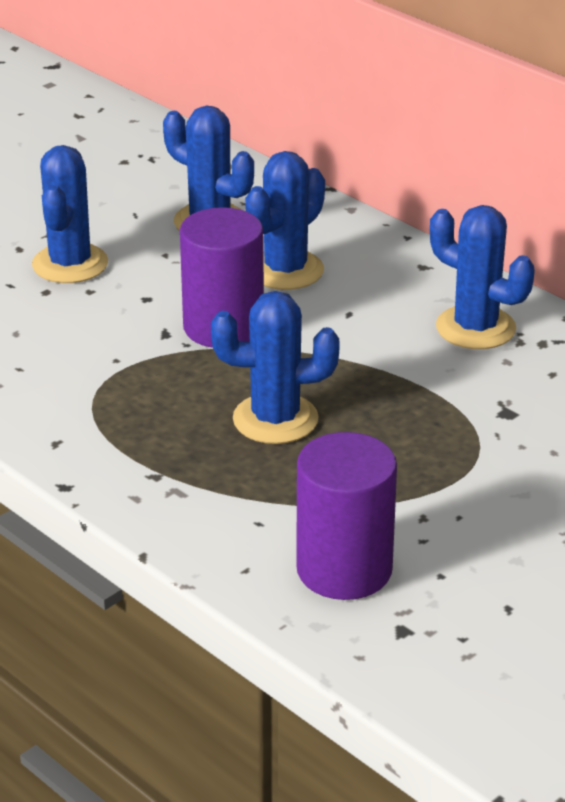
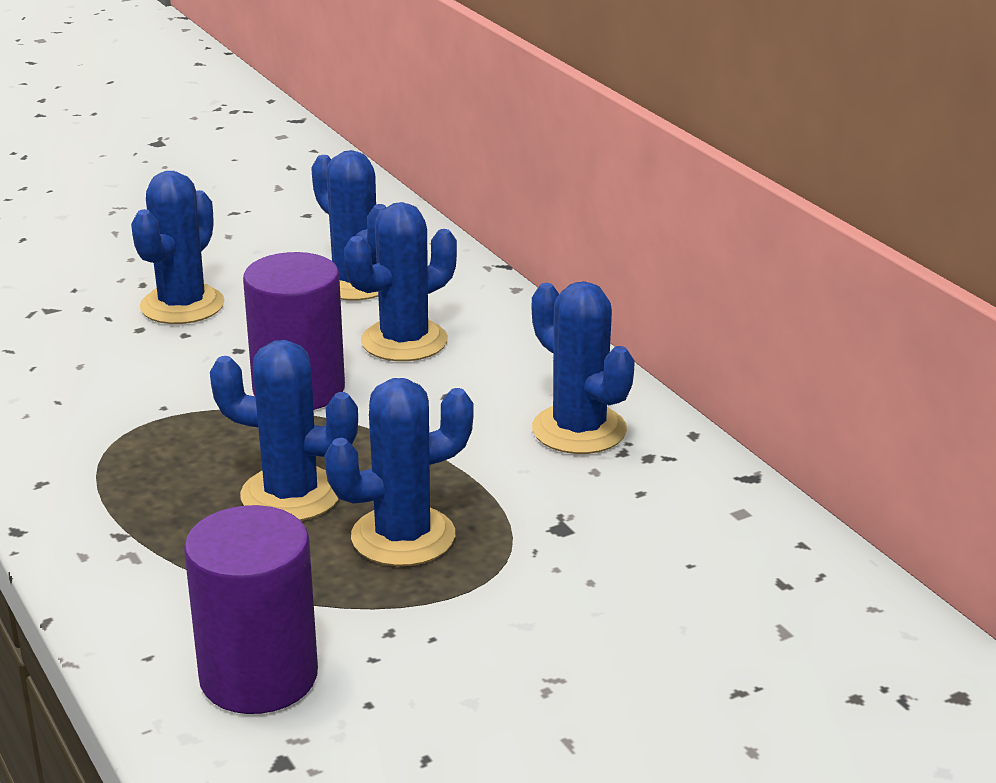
camera: 15 degrees right, 5 degrees down
(388, 440) = (403, 537): none -> blue cactus

